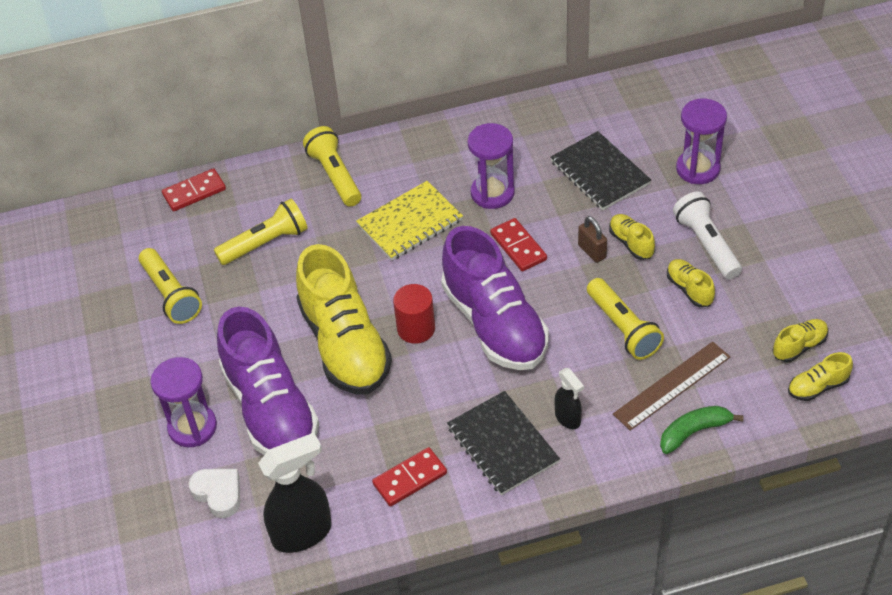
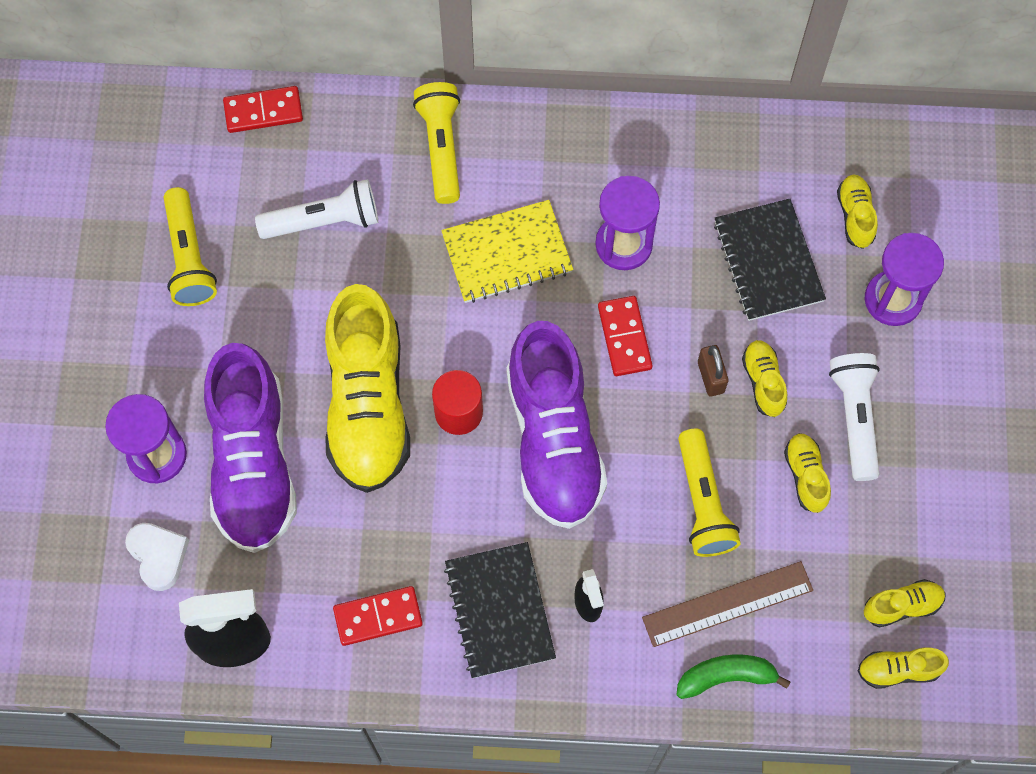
camera: 15 degrees right, 20 degrees up
(265, 243) = (324, 221): yellow flashlight -> white flashlight
(647, 130) = (855, 216): none -> yellow shoe

